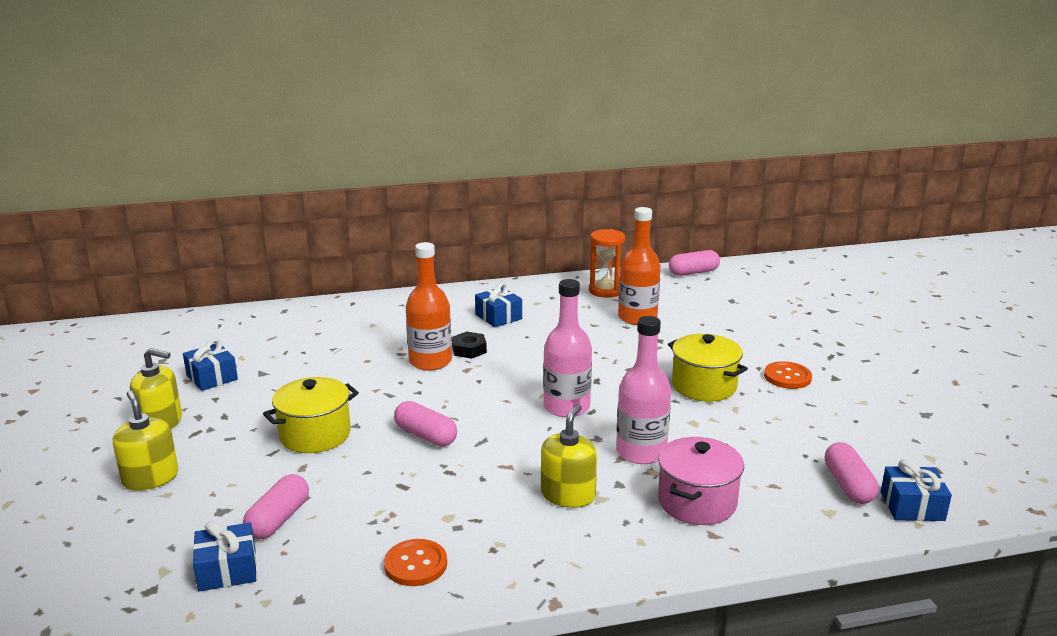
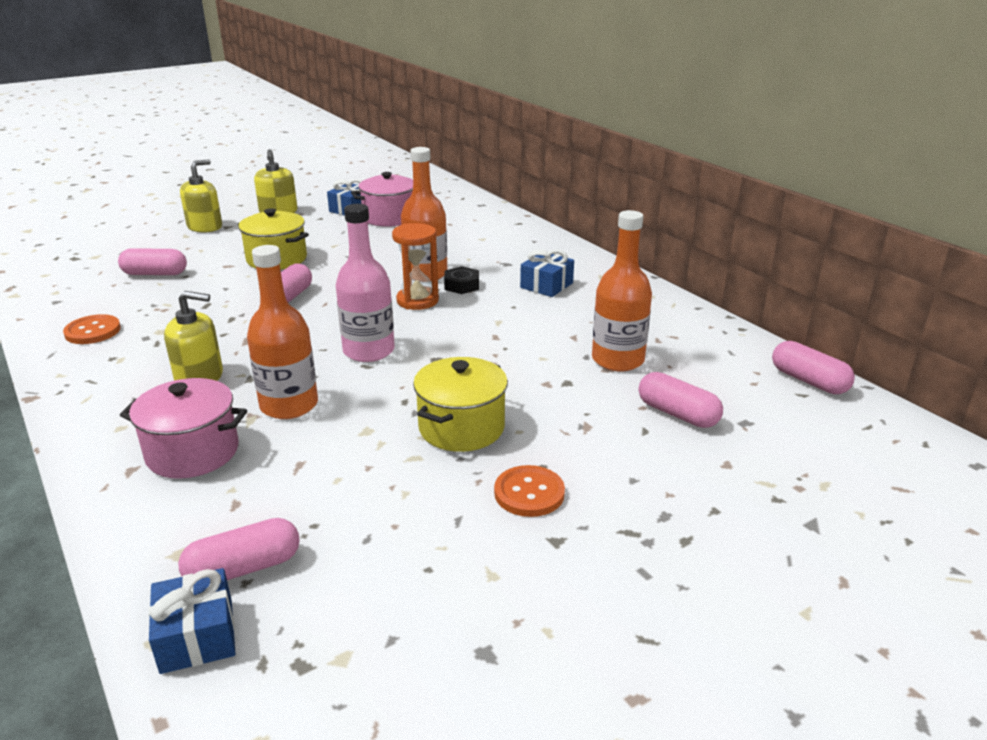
camera: 70 degrees right, 5 degrees up
(227, 570) = (93, 273): blue gift -> none
(264, 360) = (389, 218): none -> pink pot
(605, 291) = (675, 330): orange hourglass -> orange hourglass (417, 301)
(641, 452) = (289, 405): pink bottle -> orange bottle
(715, 316) = (677, 414): none -> pink capsule

